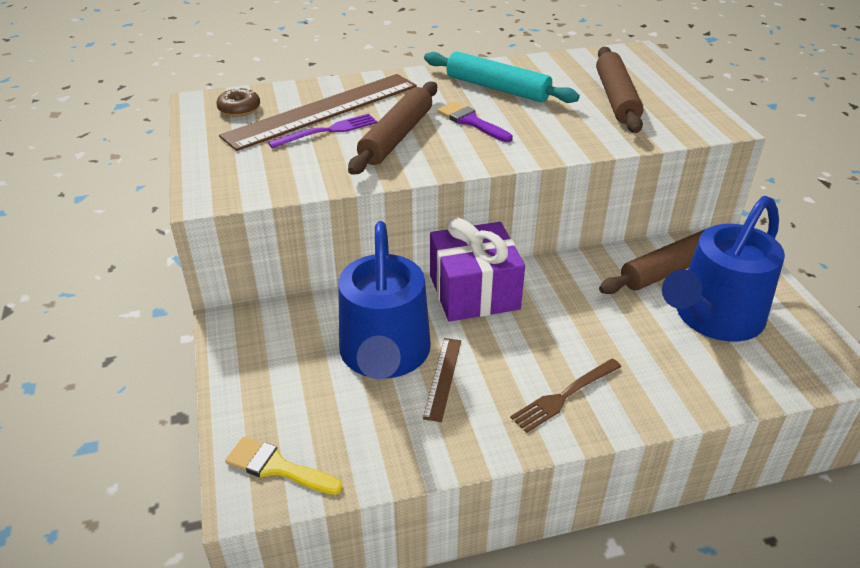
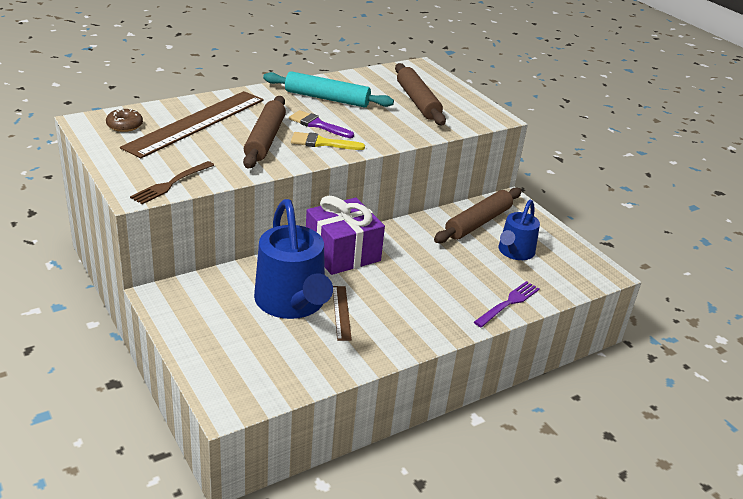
camera: 20 degrees left, 5 degrees down
(277, 467) = (243, 385): yellow brush -> yellow brush (322, 143)
(328, 131) = (208, 138): purple fork -> purple fork (508, 303)
(564, 396) = (430, 313): brown fork -> brown fork (171, 184)
(713, 318) = (514, 252): blue watering can -> blue watering can, size x0.59

